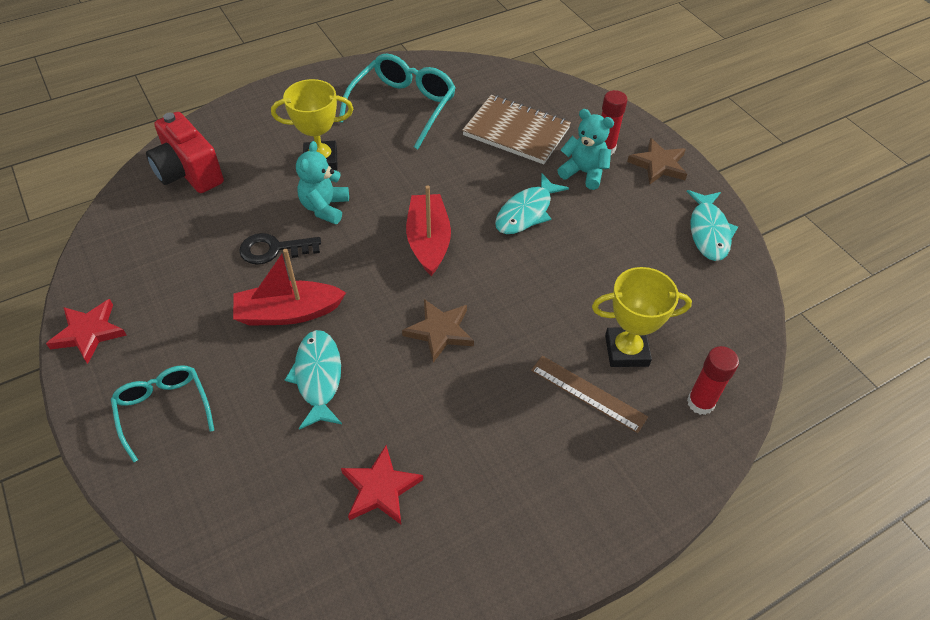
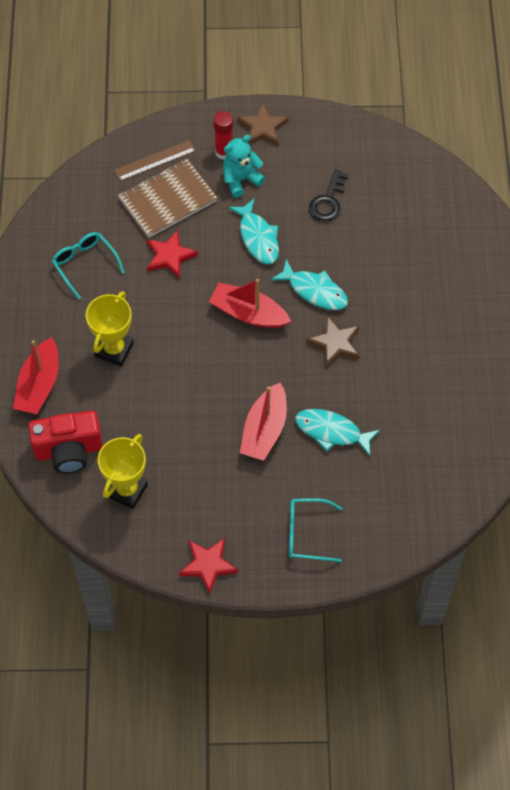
camera: 60 degrees left, 10 degrees up
(253, 127) = (39, 385): none -> red boat
(273, 249) = (195, 418): black key -> black key (328, 201)
(325, 207) = (171, 367): turquoise teddy bear -> none
(380, 488) = (435, 428): red star -> red star (169, 256)
(402, 107) = (85, 265): turquoise glasses -> turquoise glasses, size x0.64
(588, 393) = (431, 283): brown ruler -> brown ruler (155, 160)
(626, 351) = (412, 245): yellow trophy -> yellow trophy (127, 490)
(700, 403) = (471, 228): red glue stick -> none
(708, 231) = (344, 138): turquoise fish -> turquoise fish (314, 291)

